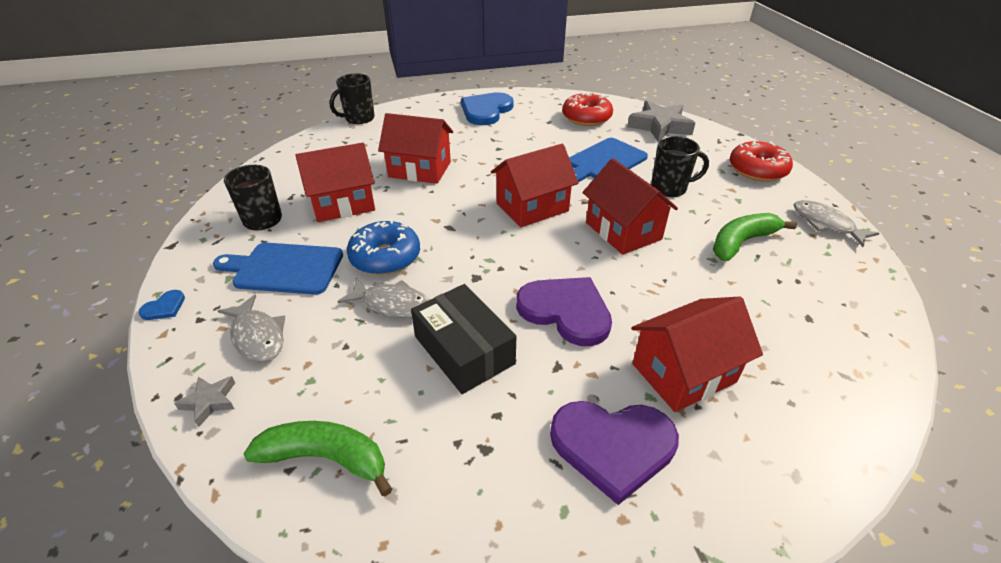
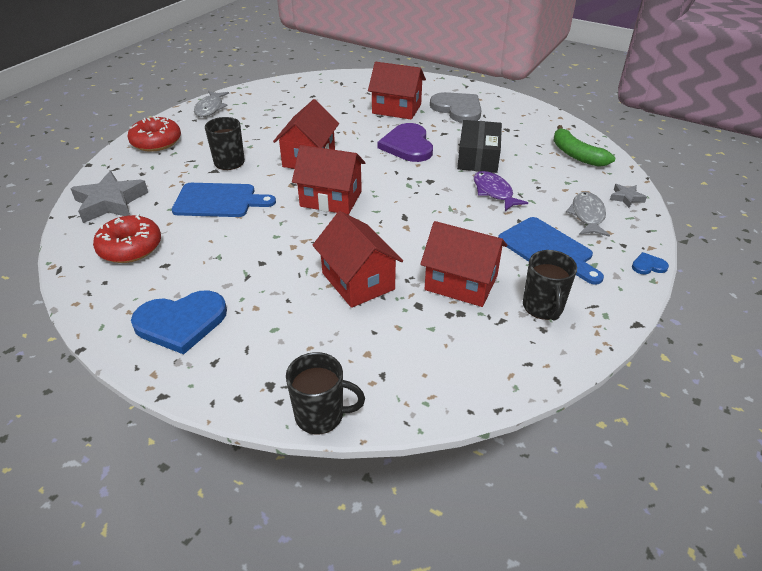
camera: 135 degrees left, 0 degrees up
(385, 257) = (471, 220): blue donut -> none
(392, 304) = (494, 192): grey fish -> purple fish
(613, 446) = (458, 109): purple heart -> grey heart
(741, 242) = (267, 123): green banana -> none

